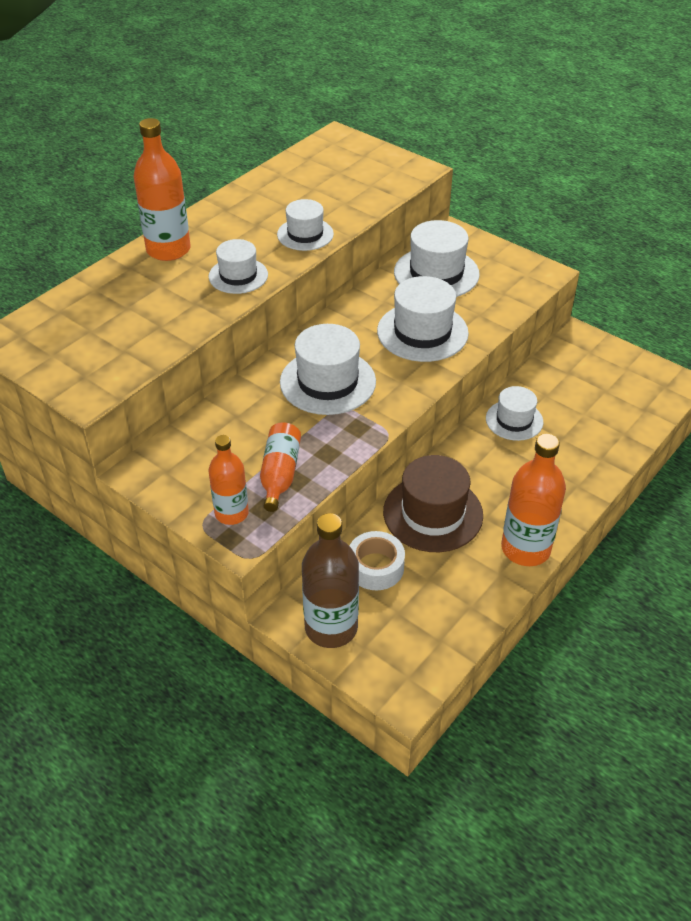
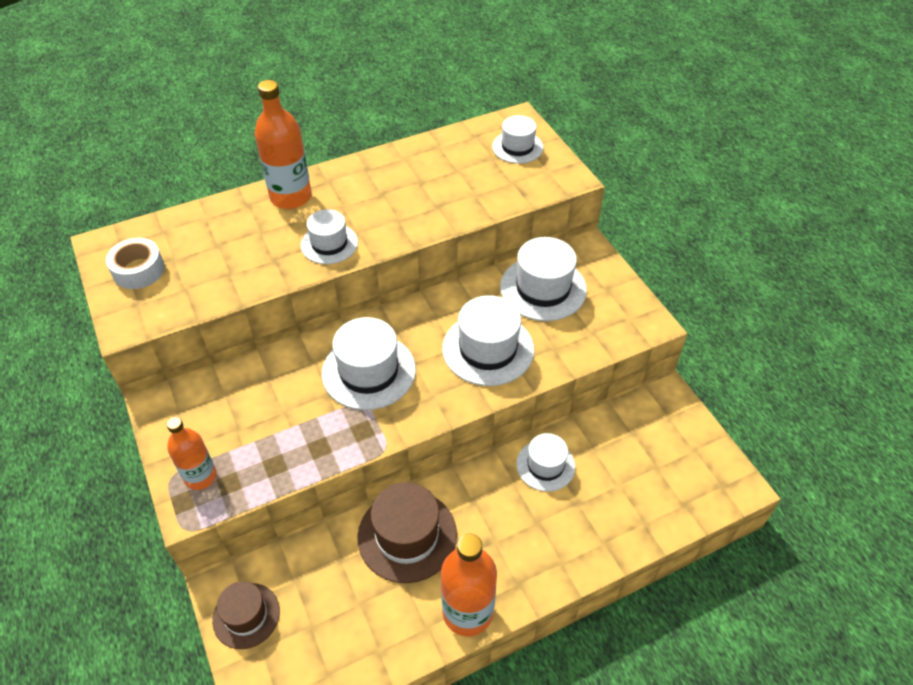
camera: 25 degrees right, 5 degrees up
(280, 474) = (265, 453): orange bottle -> none
(305, 234) = (417, 218): white hat -> white hat (517, 147)
(331, 627) = (246, 615): brown bottle -> brown hat
(375, 567) = (322, 570): white tape -> white tape (138, 270)

